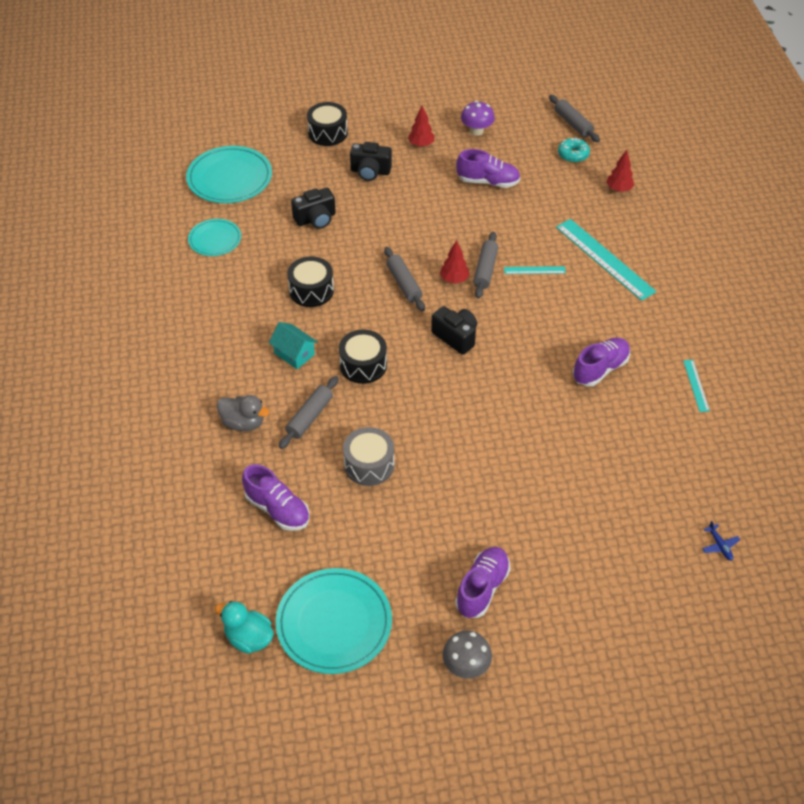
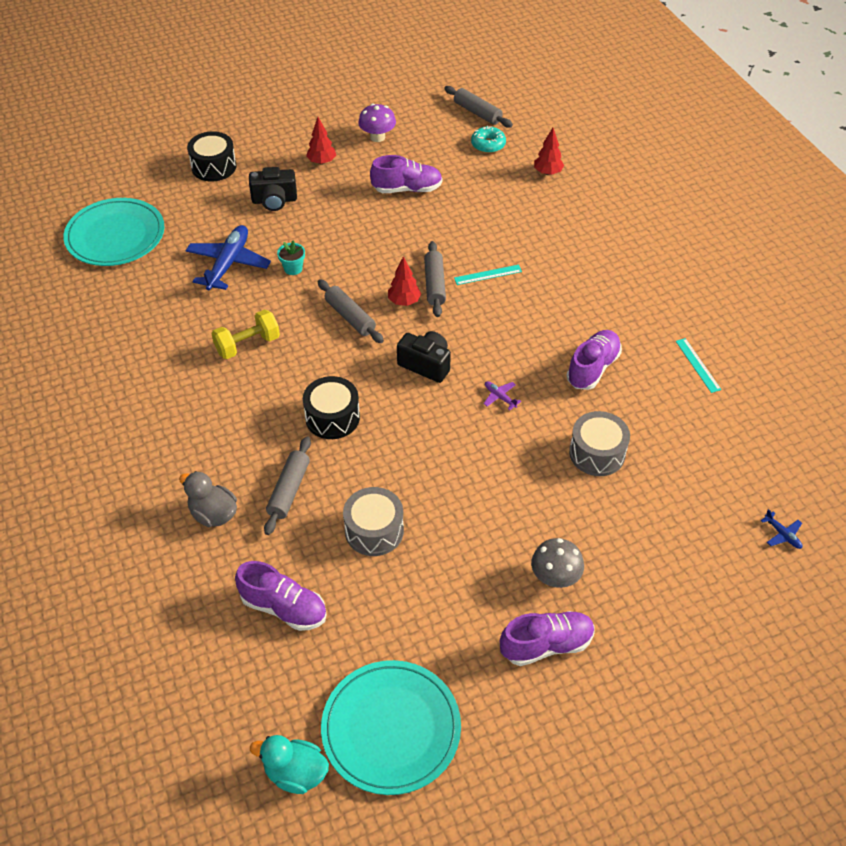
camera: 15 degrees left, 0 degrees up
(215, 239) = (118, 308): turquoise plate -> none
(243, 423) = (213, 514): grey duck -> grey duck turned 150 degrees counterclockwise
(294, 354) = (249, 421): turquoise house -> none
(311, 290) = (247, 345): black drum -> yellow dumbbell
(316, 219) = (228, 263): black camera -> blue plane
(368, 233) = (293, 268): none -> turquoise flower pot
(466, 666) = (558, 741): grey mushroom -> grey mushroom (555, 577)
(482, 588) = (546, 645): purple shoe -> purple shoe turned 60 degrees clockwise
(510, 377) = (500, 397): none -> purple plane
(579, 442) = (597, 453): none -> grey drum
(604, 259) = (557, 248): turquoise ruler -> none

